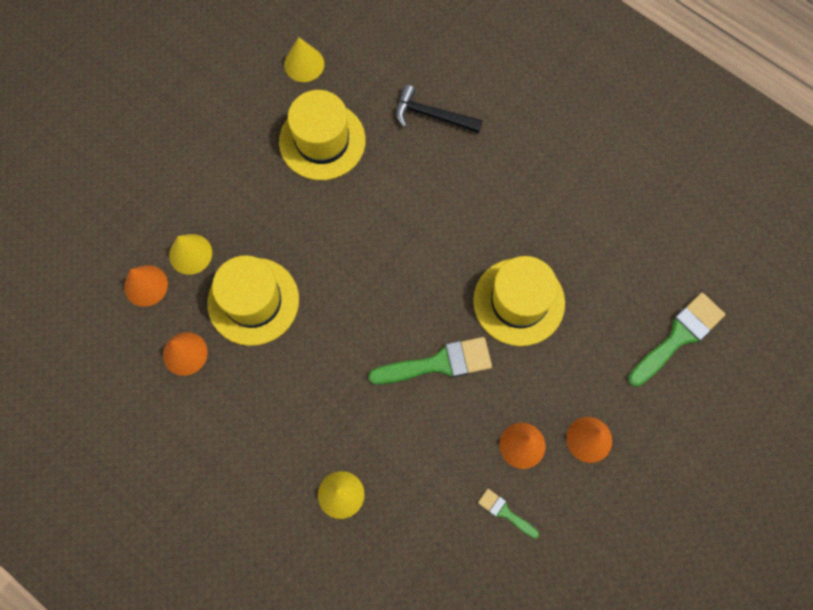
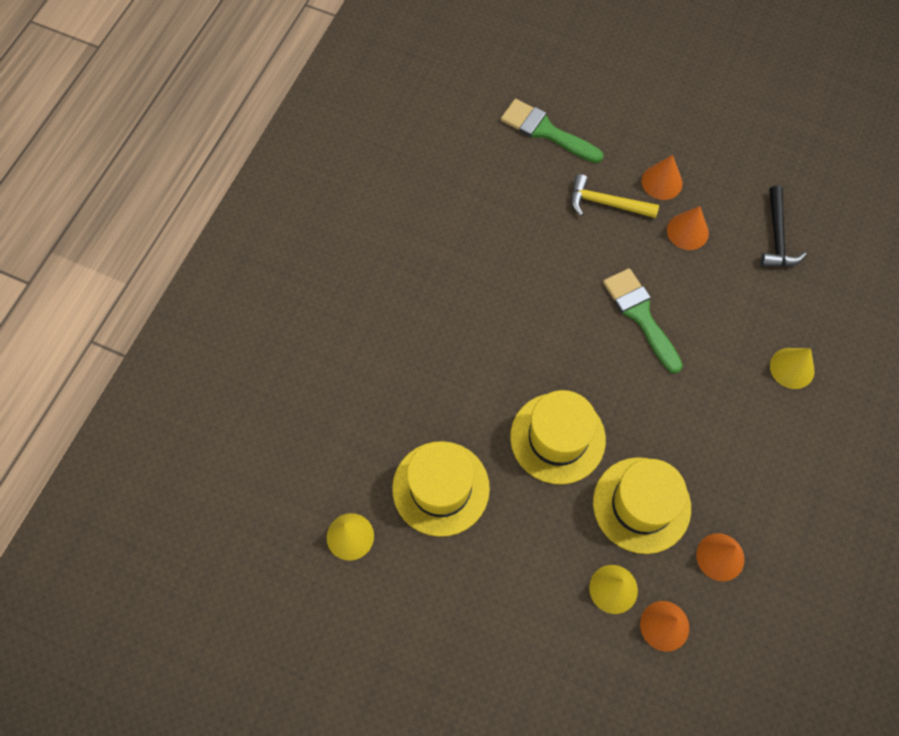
camera: 105 degrees left, 5 degrees down
(432, 115) = (381, 384): black hammer -> black hammer (777, 236)
(505, 512) = (749, 233): green brush -> none
(519, 302) = (557, 261): yellow hat -> yellow hat (557, 438)
(575, 372) = (606, 203): none -> yellow hammer

